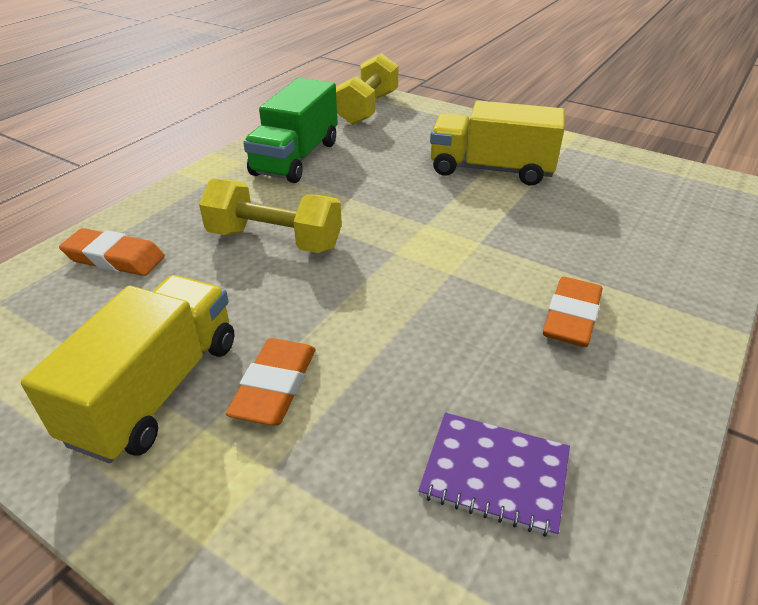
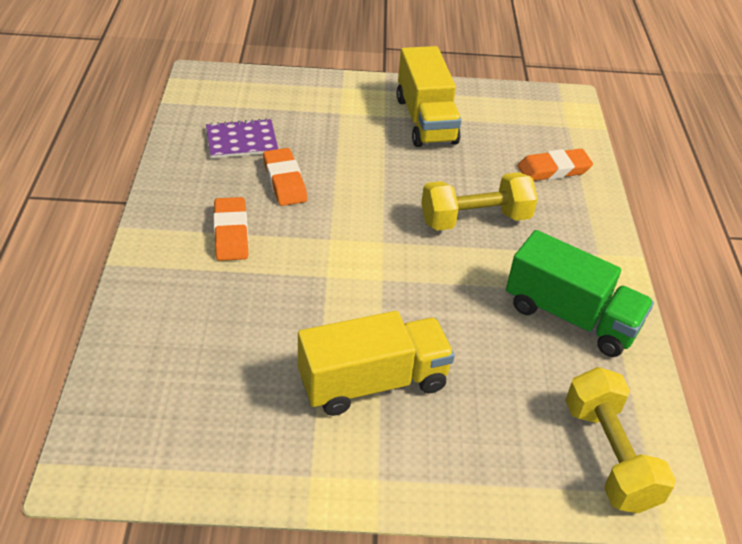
camera: 145 degrees right, 5 degrees up
(275, 386) = (372, 139): orange eraser -> orange eraser (284, 181)
(296, 158) = (571, 317): green truck -> green truck turned 135 degrees clockwise

